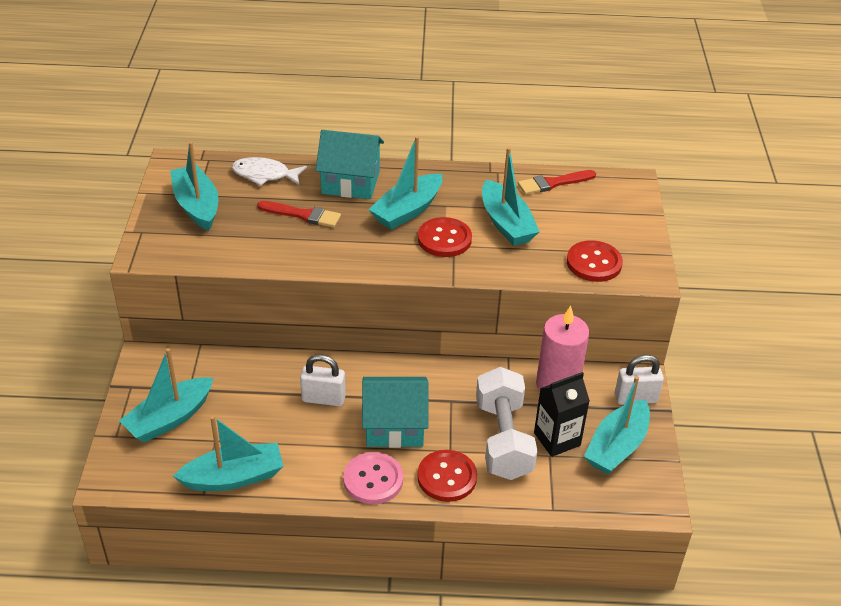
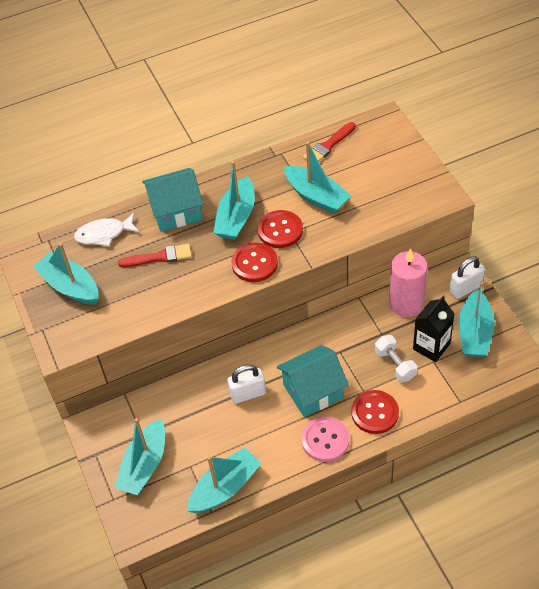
camera: 20 degrees left, 10 degrees up
(503, 439) = (395, 364): white dumbbell -> white dumbbell, size x0.56
(594, 263) = (399, 202): red button -> red button (254, 263)

